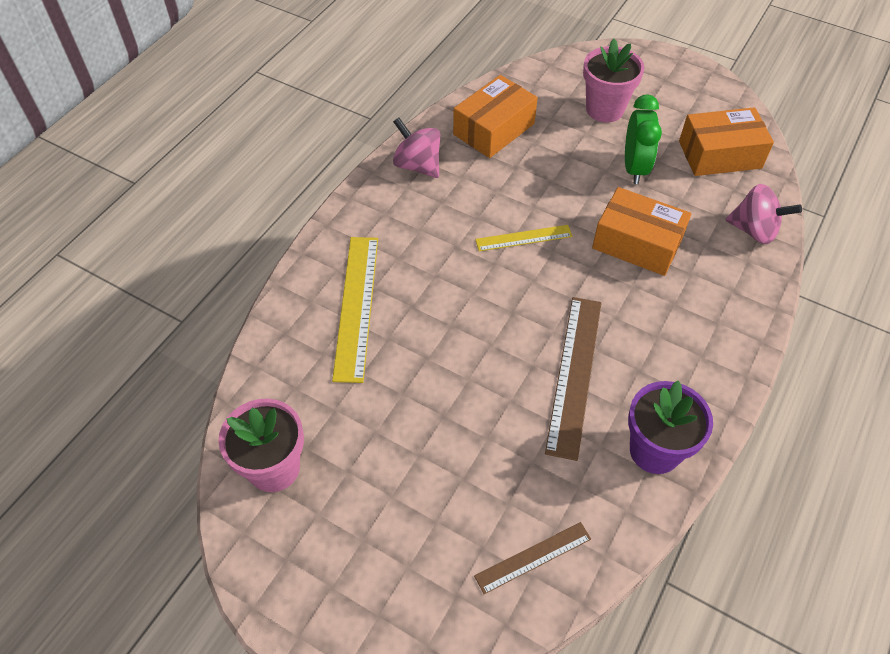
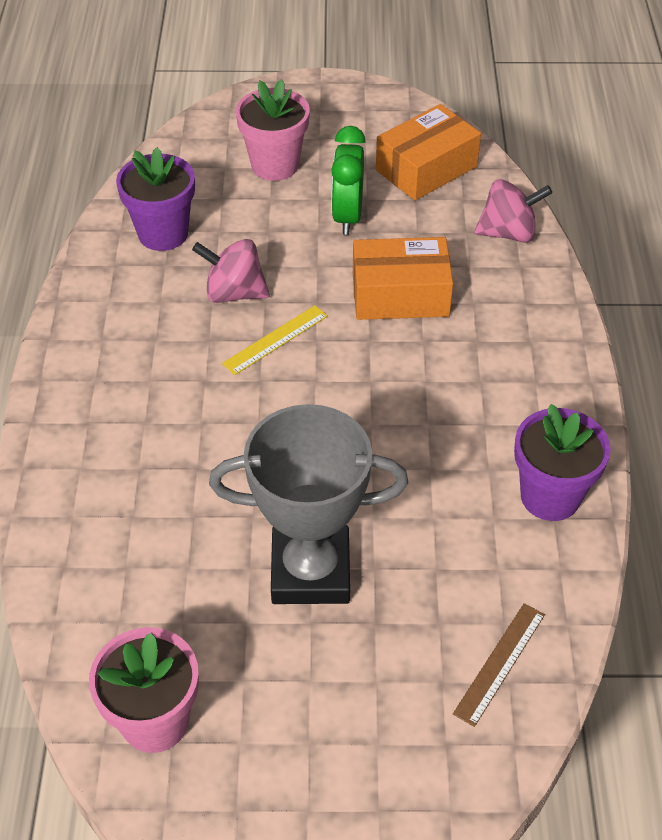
camera: 30 degrees left, 5 degrees down
(356, 306) = (132, 497): yellow ruler -> none
(417, 165) = (99, 309): pink spinning top -> pink spinning top (234, 293)
(441, 418) = (310, 571): none -> grey trophy
(494, 129) = (163, 233): orange box -> purple flower pot
(574, 374) = (422, 458): brown ruler -> none
(634, 168) = (347, 216): green clock -> green clock turned 150 degrees counterclockwise

